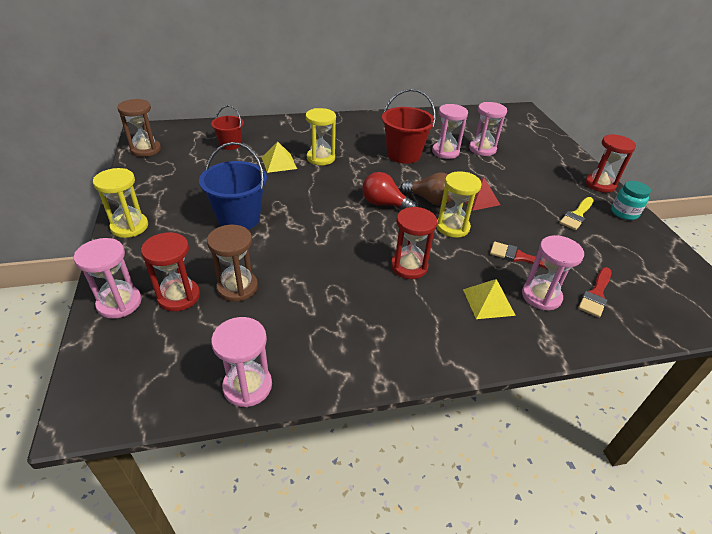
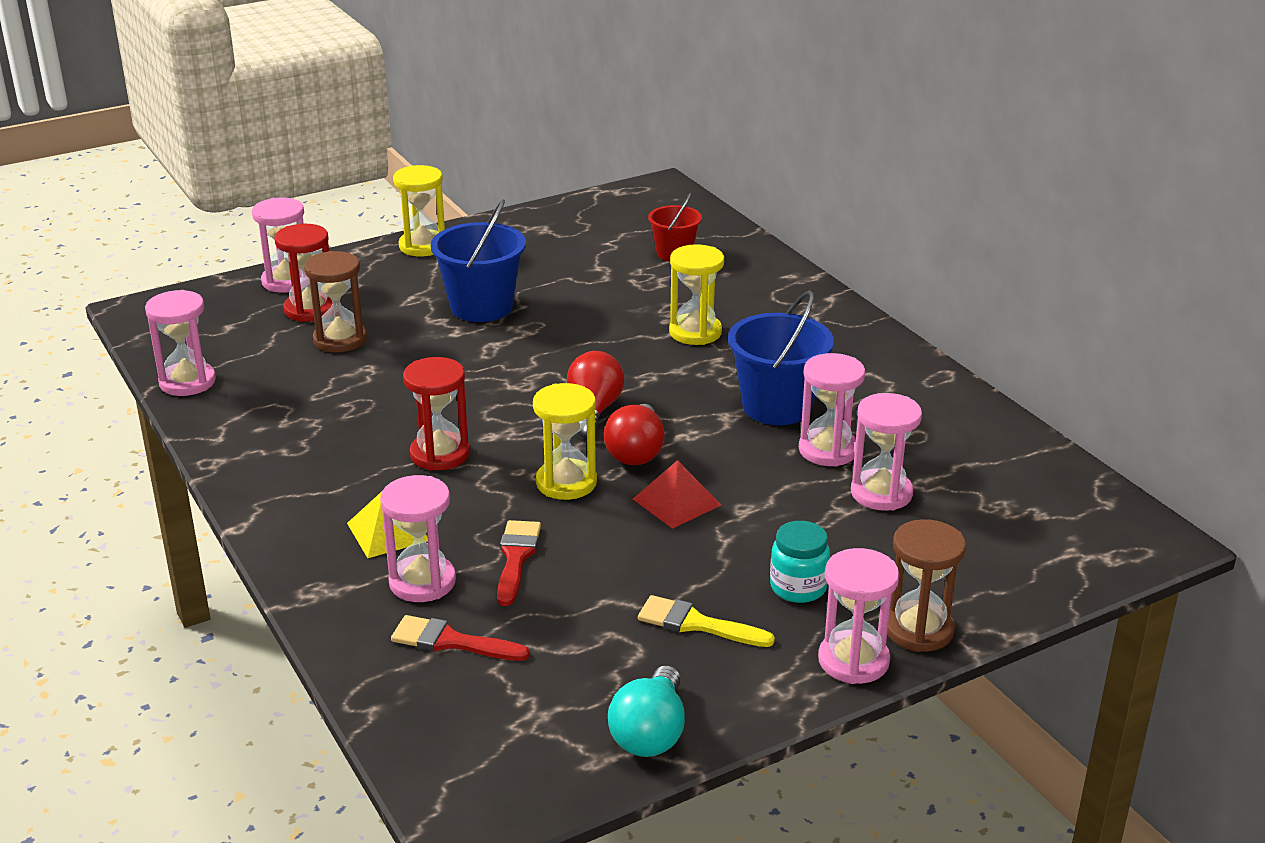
camera: 75 degrees right, 10 degrees down
(145, 150) = (607, 202): brown hourglass -> brown hourglass (918, 630)
(279, 163) = (651, 302): yellow pyramid -> none
(403, 154) = (777, 406): red bucket -> blue bucket
(430, 200) = (636, 452): brown light bulb -> red light bulb
(600, 184) = (853, 660): red hourglass -> pink hourglass
(624, 213) = (750, 692): turquoise jar -> turquoise jar (798, 587)
(658, 245) = (650, 733): none -> turquoise light bulb

